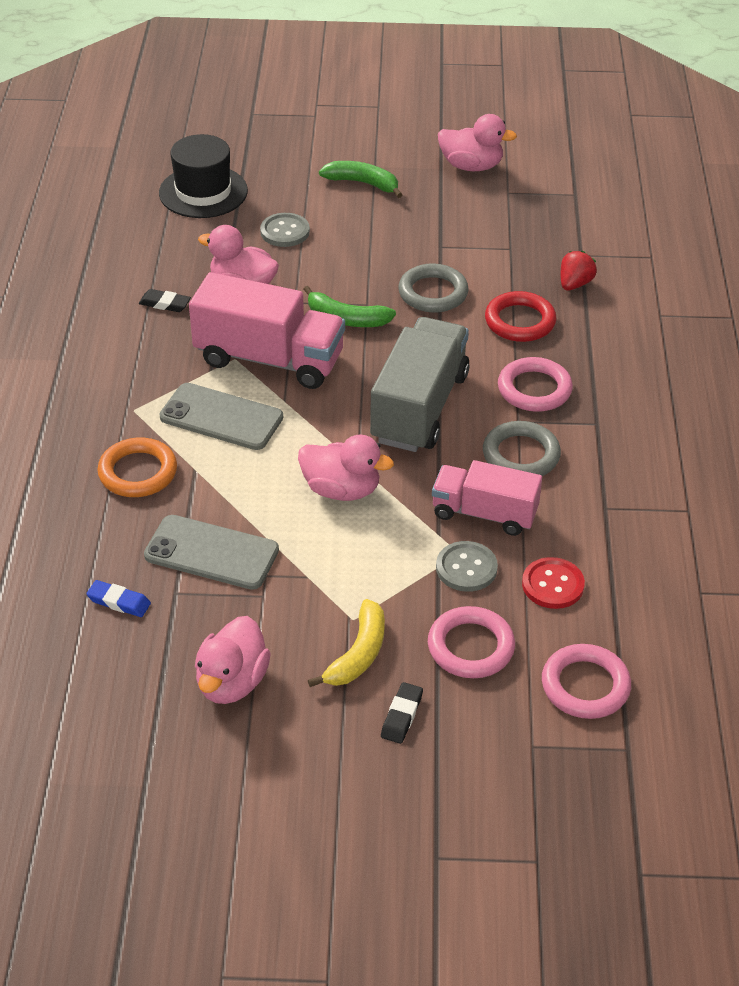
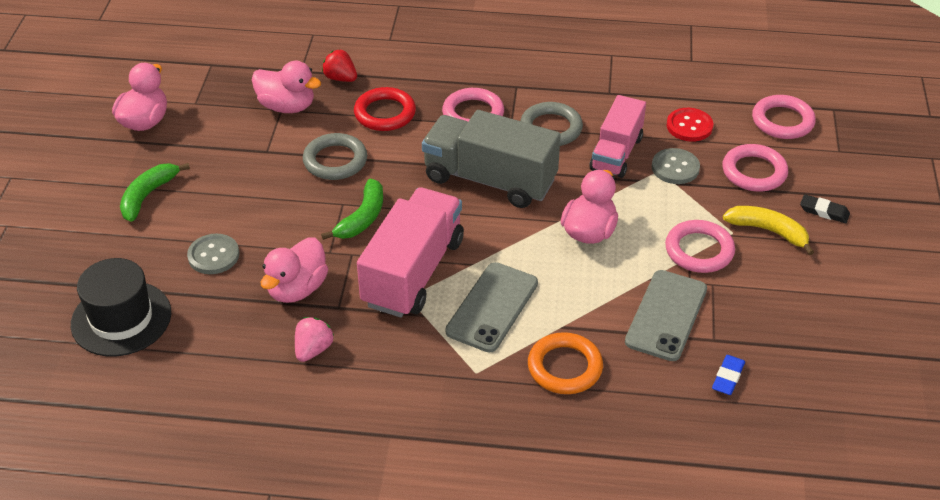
camera: 85 degrees left, 0 degrees up
(165, 304) = (313, 350): black eraser -> pink strawberry
(232, 682) = (807, 304): pink duck -> pink duck (287, 106)
(318, 585) = (699, 250): none -> pink ring

